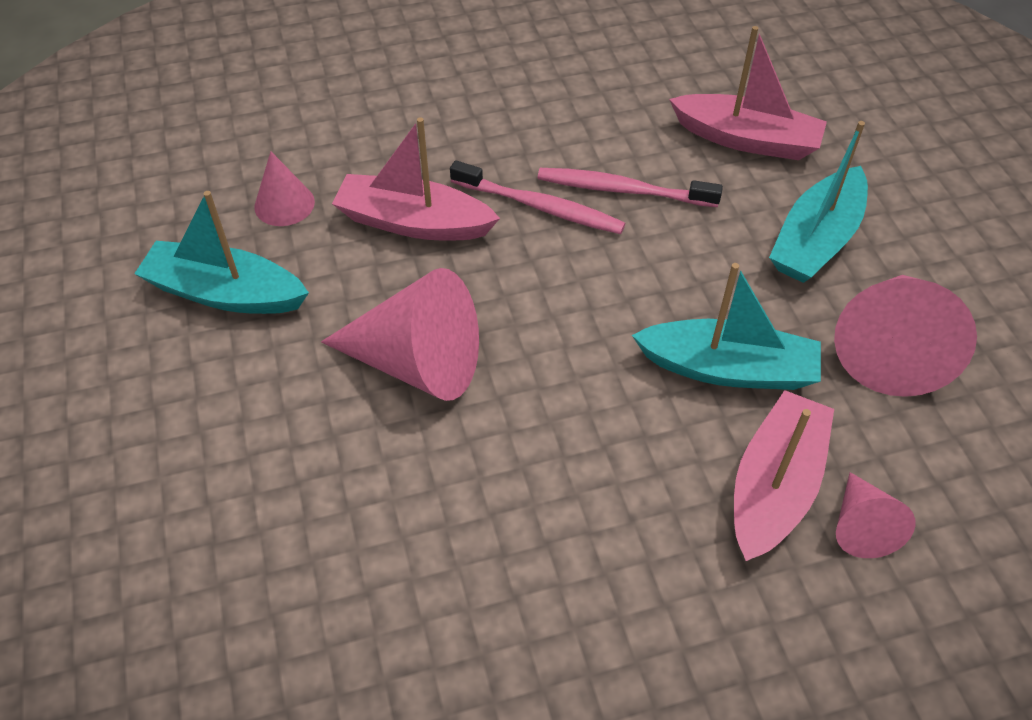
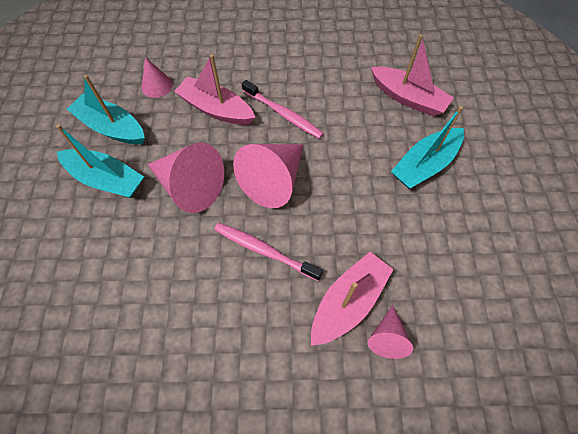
camera: 15 degrees right, 10 degrees up
(623, 190) = (330, 113): pink toothbrush -> pink toothbrush (264, 250)
(728, 368) = (348, 228): turquoise boat -> turquoise boat (106, 179)
(890, 348) = (442, 237): pink cone -> pink cone (274, 180)

